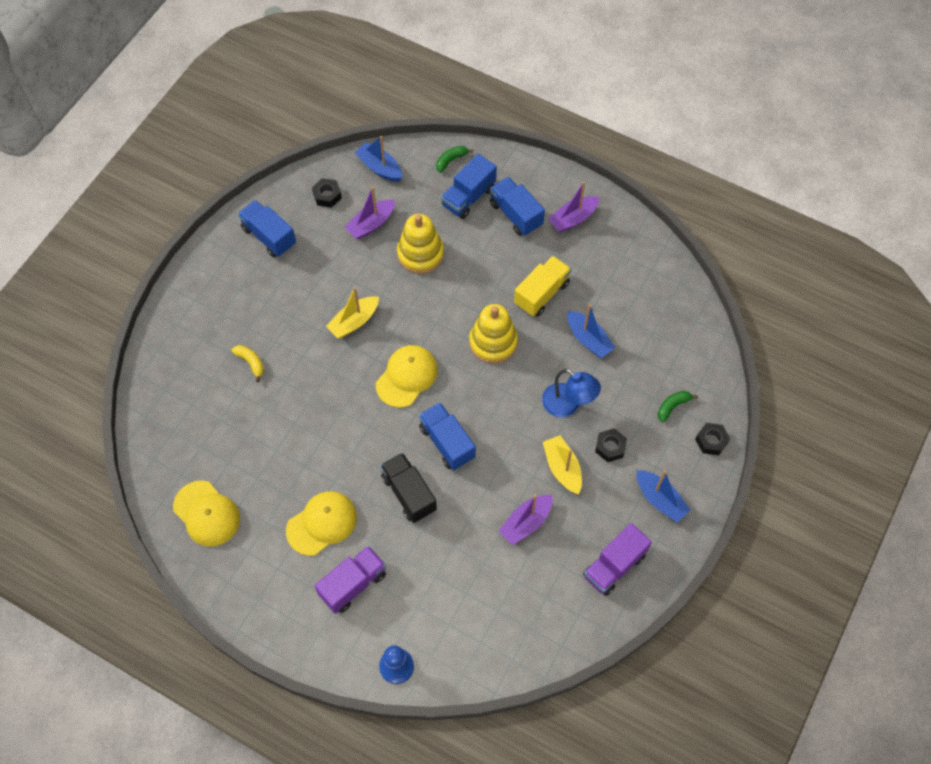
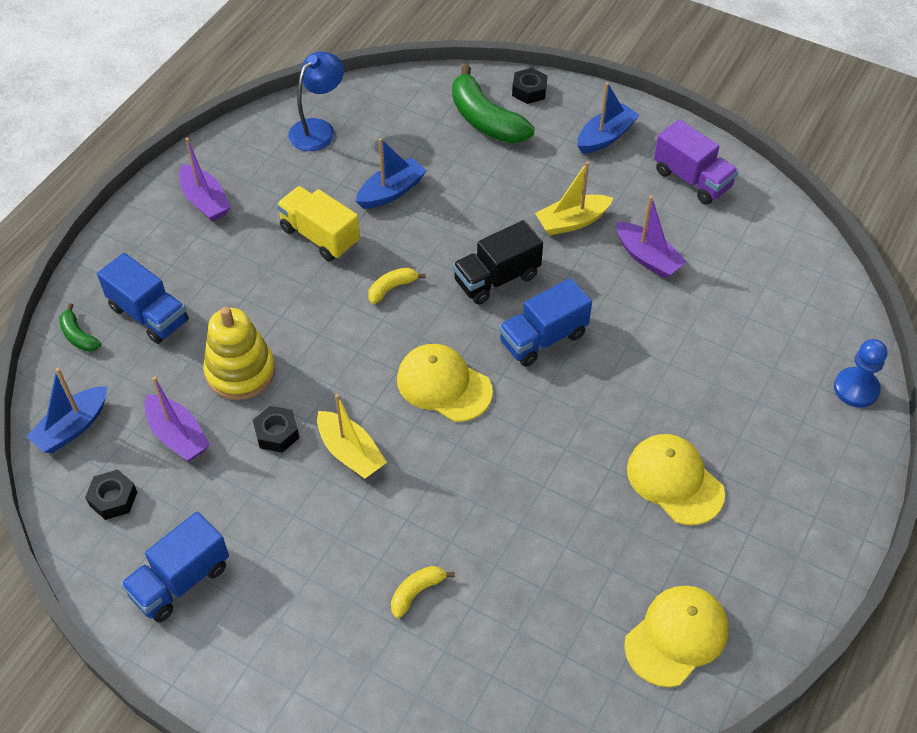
camera: 90 degrees left, 10 degrees down
(353, 584) = (756, 440): purple truck -> none
(409, 493) = (620, 380): black truck -> black truck (496, 279)
(493, 342) = (392, 288): yellow stacking toy -> yellow banana
(515, 214) = (188, 261): blue truck -> none
(568, 405) = (485, 214): blue lamp -> blue lamp (318, 129)
(610, 447) = (541, 177): black nut -> black nut (277, 433)
(672, 406) = (485, 120): green banana -> green banana, size x2.05

